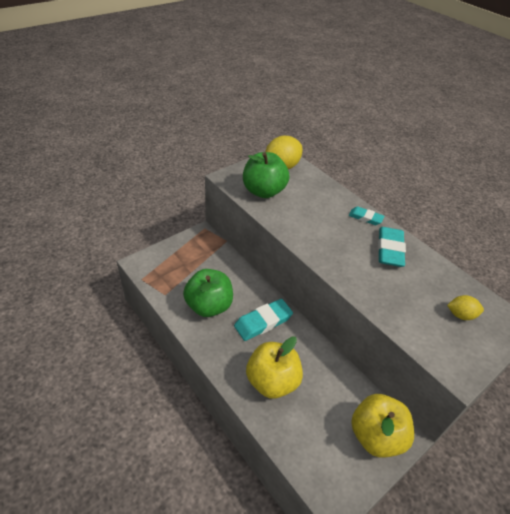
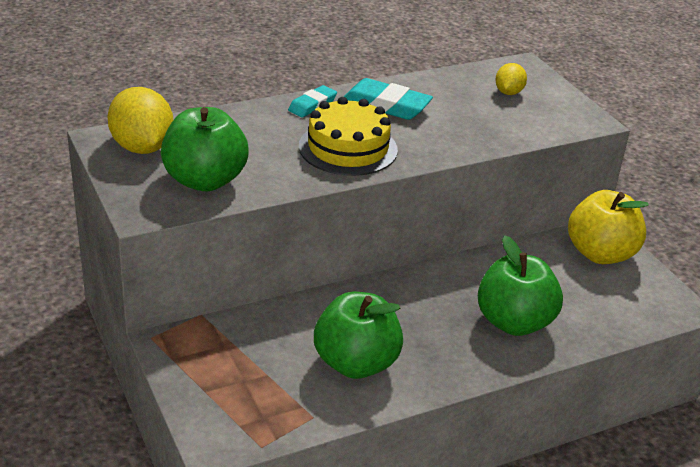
camera: 75 degrees left, 10 degrees down
(263, 322) = (405, 308): turquoise eraser -> none
(272, 381) = (514, 322): yellow apple -> green apple
(327, 239) = (348, 148): none -> yellow cake

